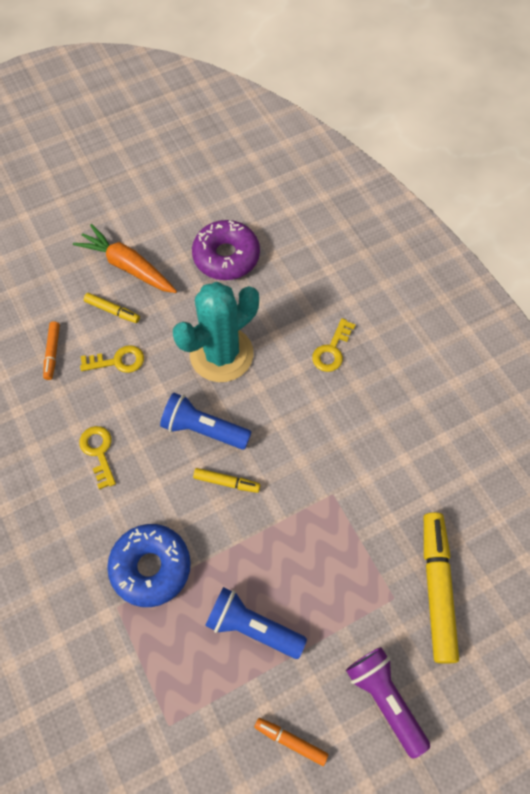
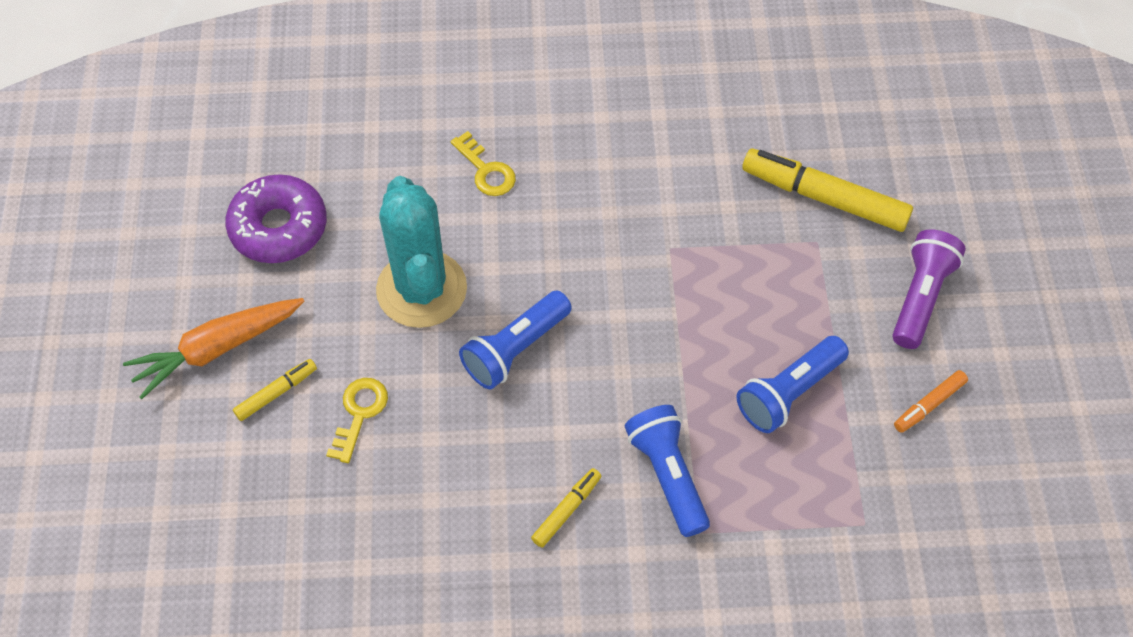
camera: 65 degrees left, 5 degrees down
(52, 353) = (297, 491): orange marker -> none
(98, 452) = (481, 483): yellow key -> none
(151, 567) = (667, 475): blue donut -> blue flashlight
(226, 482) = (599, 351): yellow marker -> yellow marker (566, 510)
(385, 699) = (920, 297): purple flashlight -> purple flashlight turned 120 degrees clockwise

